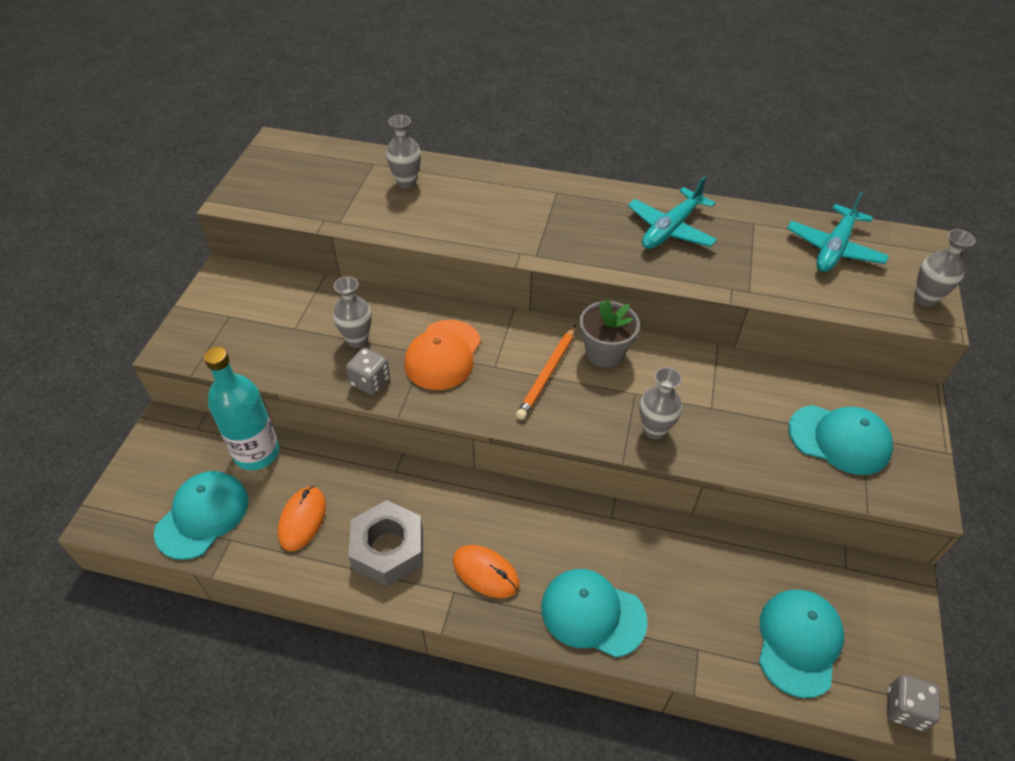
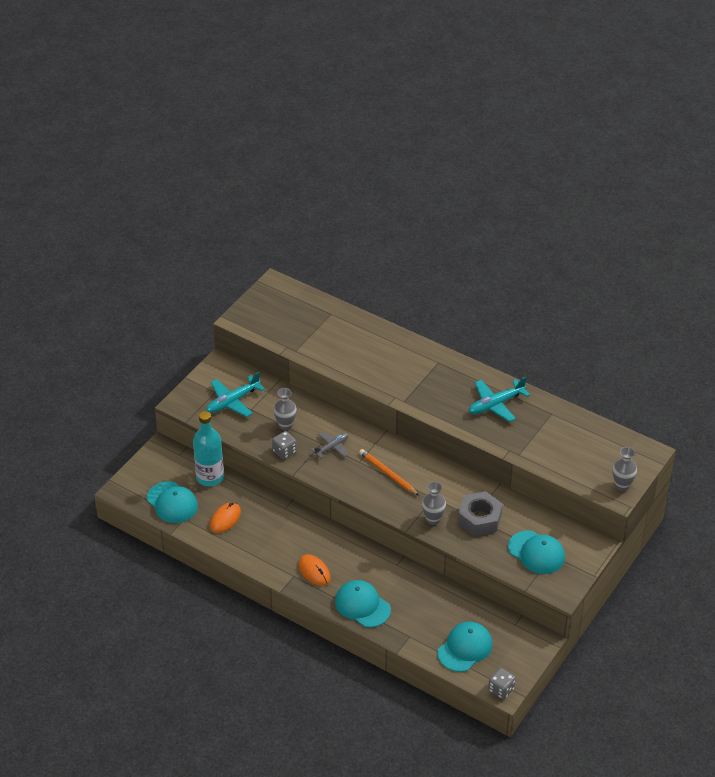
camera: 20 degrees right, 5 degrees down
(202, 516) = (172, 502): turquoise cap -> turquoise cap turned 90 degrees clockwise
(388, 549) = (266, 546): grey nut -> grey nut (479, 519)
(406, 182) = (346, 332): grey vase -> none
(443, 355) = (332, 447): orange cap -> grey plane
(547, 374) = (388, 474): orange pencil -> orange pencil turned 90 degrees clockwise
(604, 353) = (428, 470): grey flower pot -> none
(834, 249) = (590, 442): turquoise plane -> turquoise plane (232, 401)

